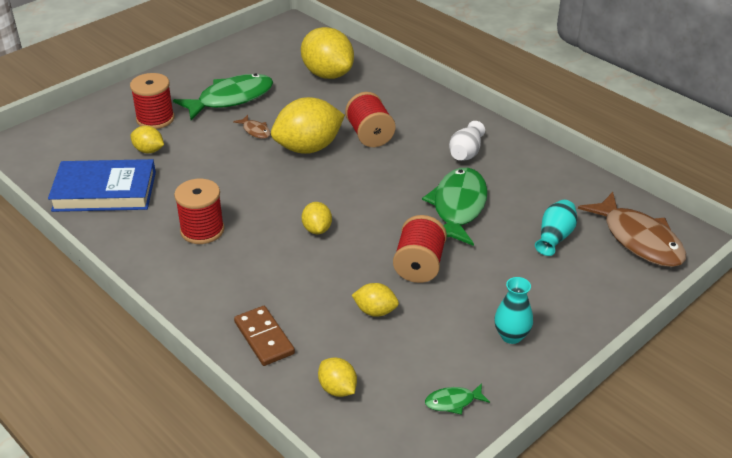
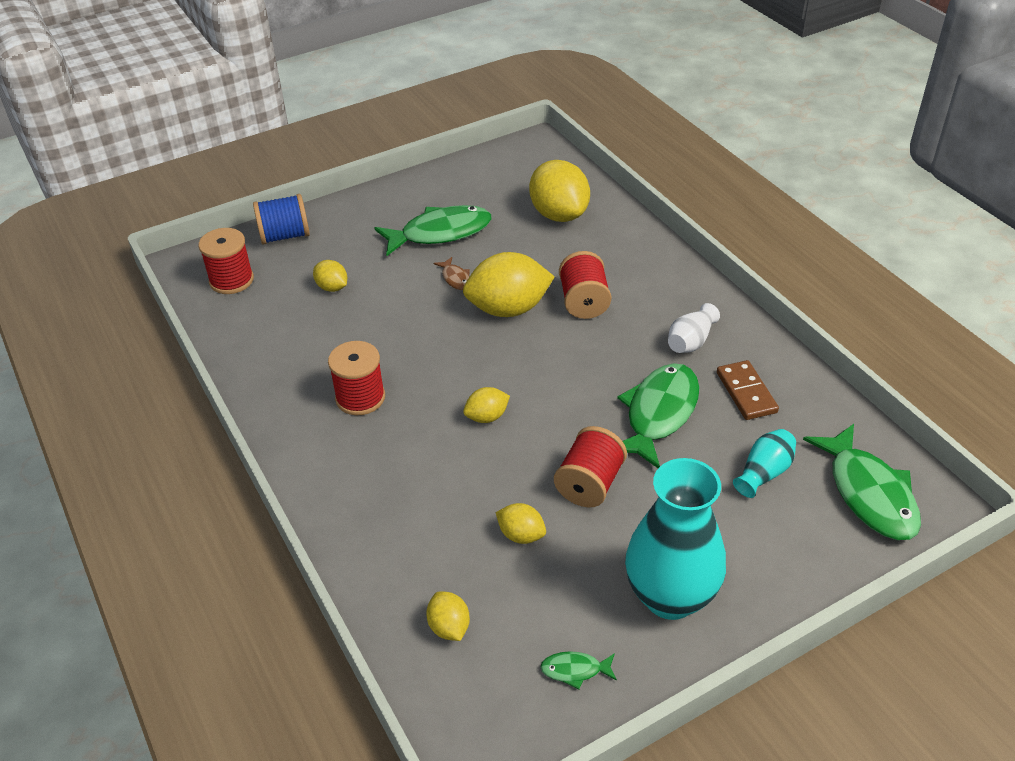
camera: 15 degrees right, 5 degrees up
(92, 116) = (285, 236): none -> blue spool
(105, 191) = (271, 332): blue book -> none
(155, 119) = (350, 248): red spool -> red spool (231, 280)
(264, 338) = (387, 546): brown domino -> brown domino (746, 392)
(317, 229) = (487, 417): yellow lemon -> yellow lemon turned 60 degrees clockwise
(511, 336) = (670, 596): turquoise vase -> turquoise vase, size x2.12
(638, 239) = (869, 493): brown fish -> green fish

